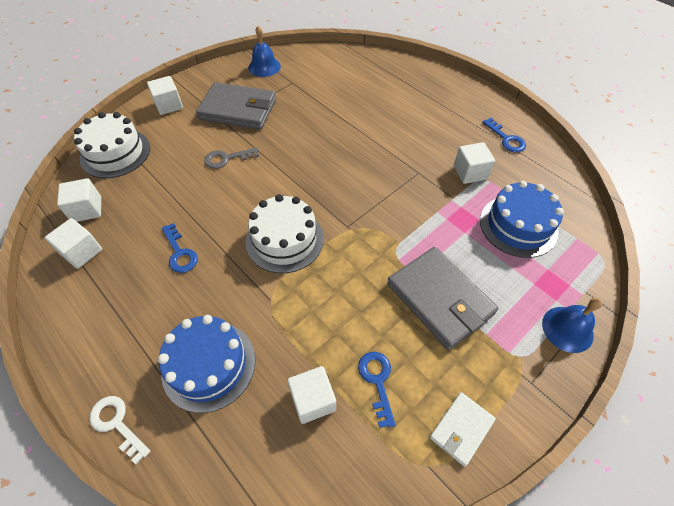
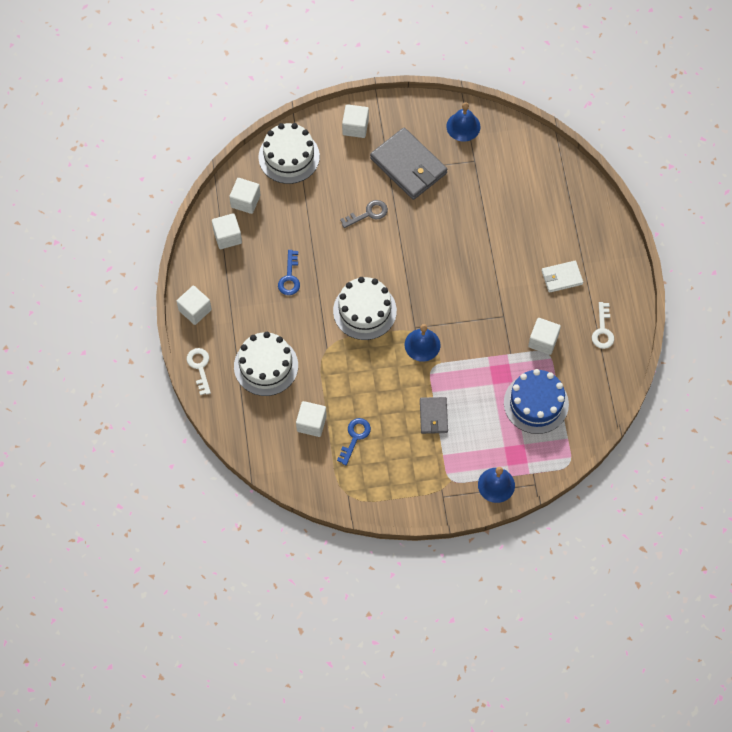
camera: 35 degrees right, 10 degrees up
(76, 353) = (195, 310): none -> white cube
(208, 365) = (266, 366): blue cake -> white cake
(226, 158) = (368, 213): grey key -> grey key turned 135 degrees clockwise
(367, 237) = (422, 345): none -> blue bell
(440, 299) = (433, 416): grey wallet -> grey wallet, size x0.54
(461, 429) = (381, 491): white wallet -> white wallet (561, 277)
(506, 139) = (602, 330): blue key -> white key

